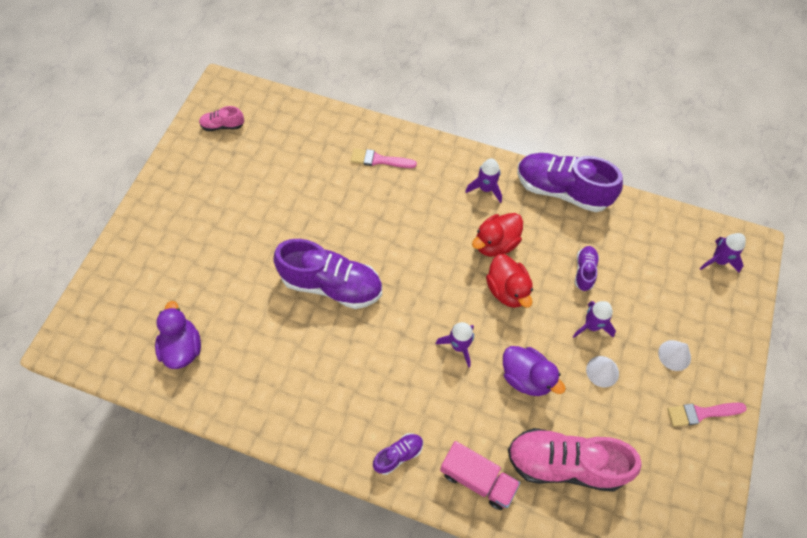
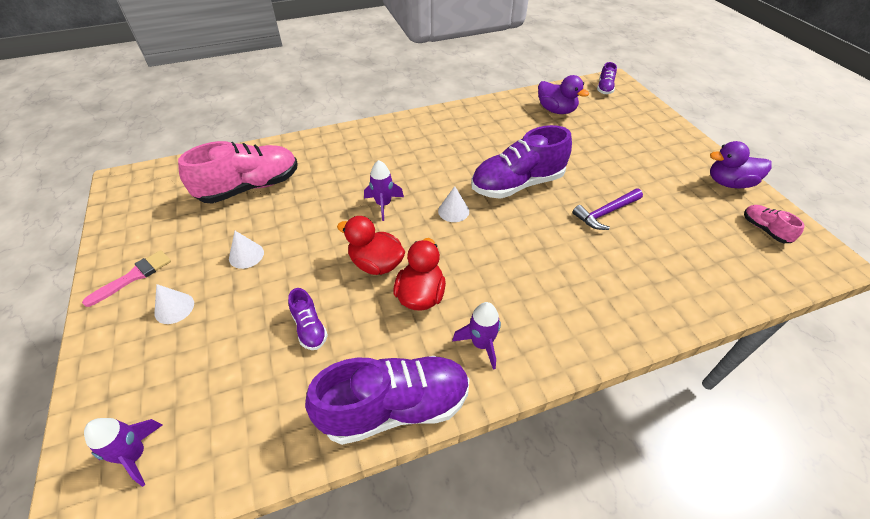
camera: 140 degrees right, 15 degrees down
(223, 126) = (764, 230): pink shoe -> pink shoe turned 75 degrees counterclockwise
(302, 211) = (606, 213): none -> purple hammer
(379, 160) = (611, 296): pink brush -> none
(398, 455) = (372, 137): purple shoe -> purple shoe (604, 88)
(409, 296) = (453, 211): none -> white cone
(477, 479) = (310, 152): pink truck -> none
(526, 377) = (313, 216): purple duck -> purple duck (729, 183)
(591, 326) = (275, 283): purple rocket -> none

